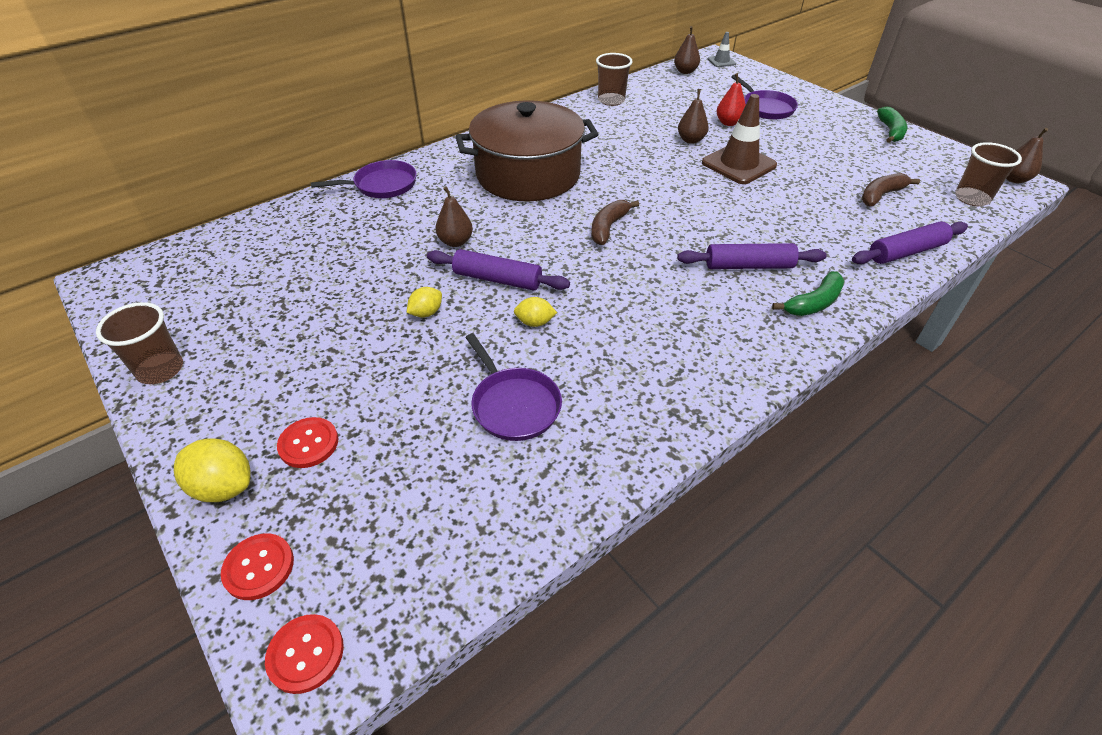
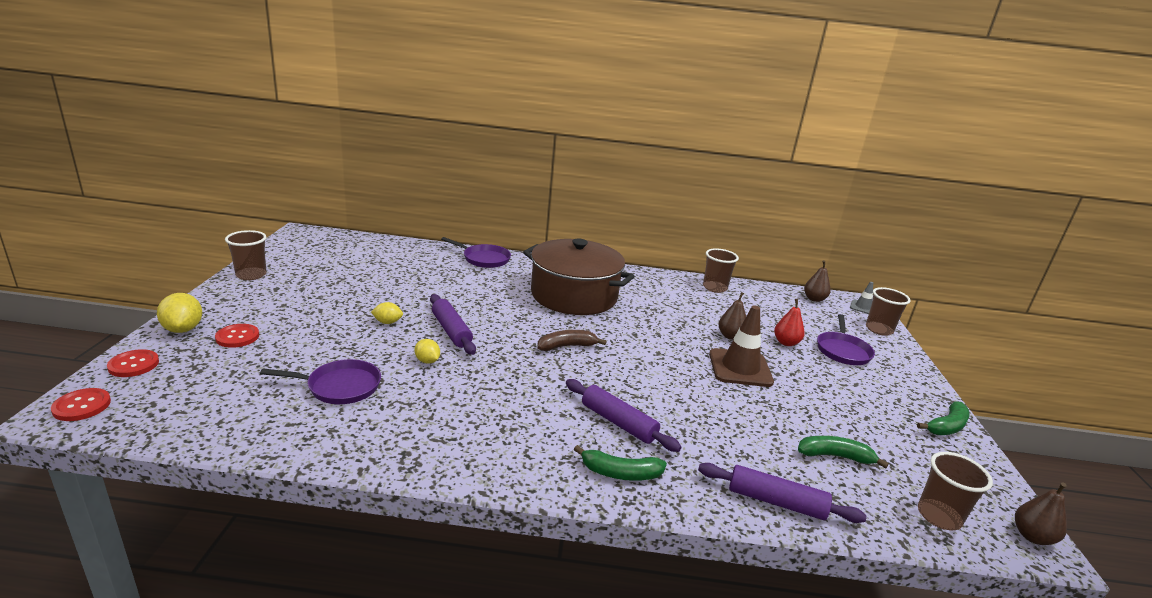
camera: 40 degrees right, 20 degrees down
(455, 242) = (467, 302): brown pear -> none
(514, 405) = (340, 386): purple pan -> purple pan turned 105 degrees counterclockwise
(757, 76) = (879, 329): none -> brown cup
(881, 195) = (835, 456): brown banana -> green banana

